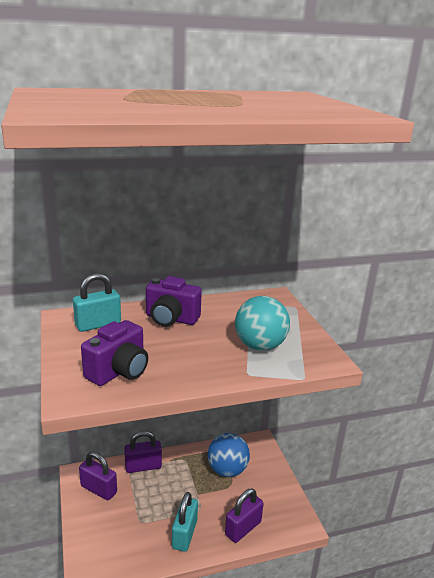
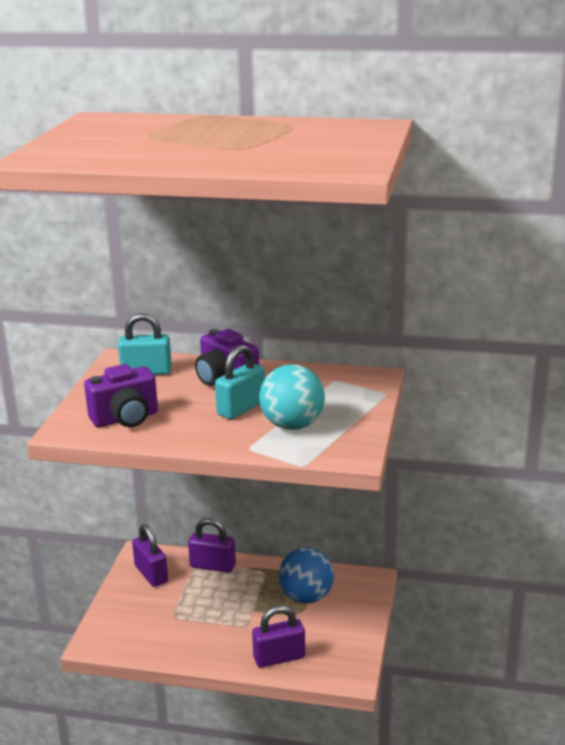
camera: 30 degrees right, 0 degrees up
(184, 534) = (211, 642): turquoise padlock -> turquoise padlock (241, 408)

